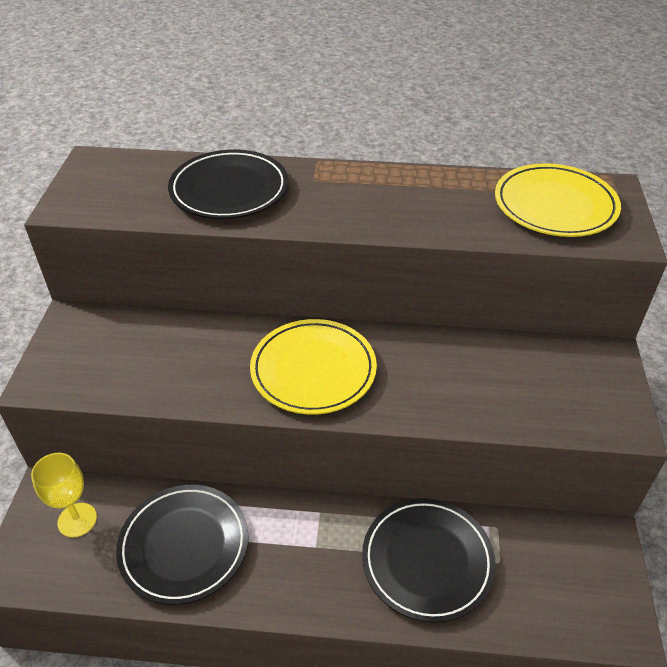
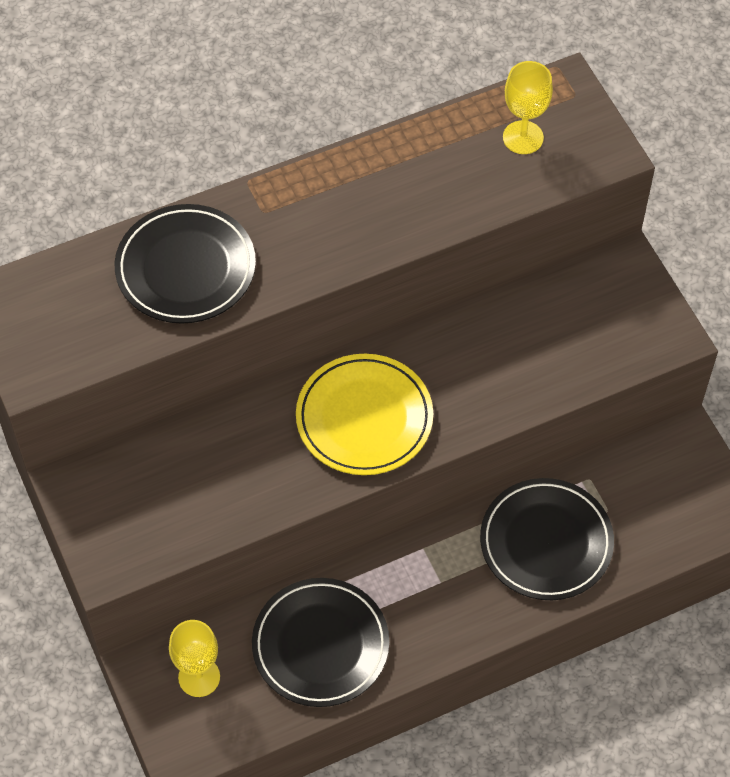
camera: 30 degrees left, 15 degrees up
(555, 205) = (523, 137): yellow plate -> yellow goblet

